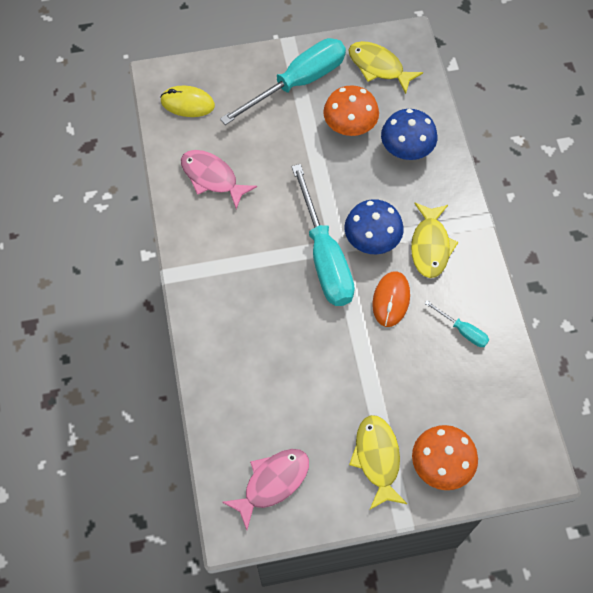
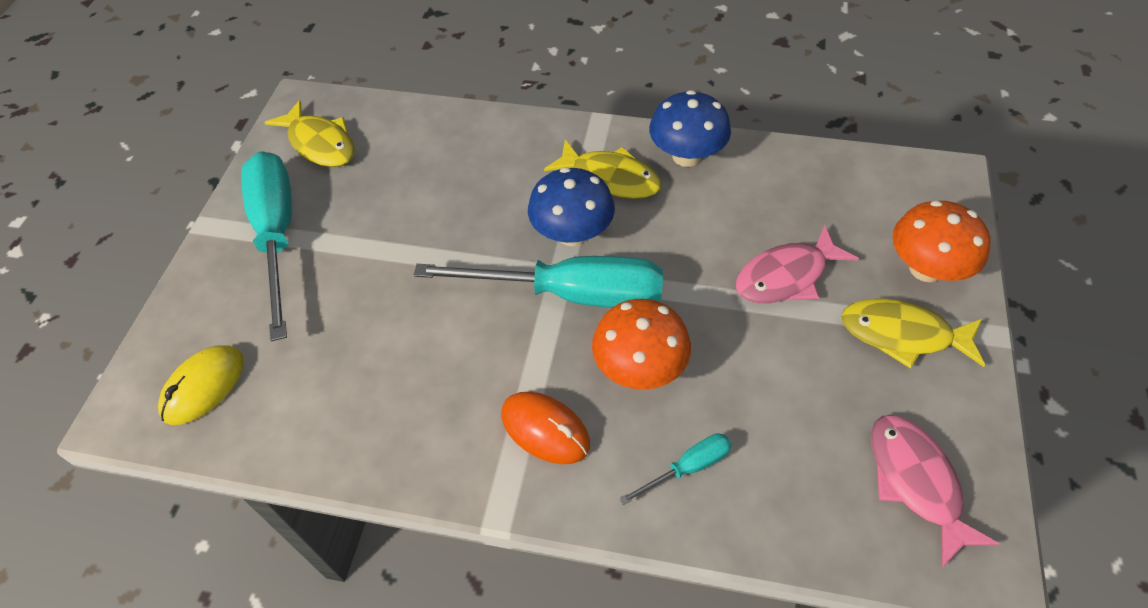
camera: 65 degrees left, 10 degrees down
(212, 178) = (359, 395): pink fish -> pink fish (786, 276)
(349, 127) = (387, 201): orange mushroom -> orange mushroom (639, 368)
(378, 67) = (320, 143): yellow fish -> yellow fish turned 105 degrees counterclockwise
(391, 300) = (670, 242): orange mouse -> orange mouse (545, 429)
(406, 150) = (460, 156): blue mushroom -> blue mushroom (686, 156)
(462, 331) = (743, 186): turquoise screwdriver -> turquoise screwdriver (688, 468)

